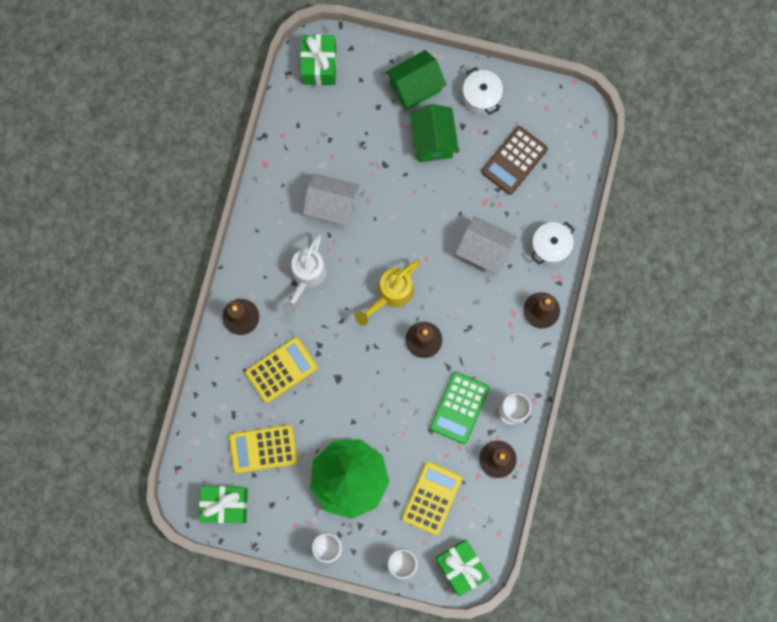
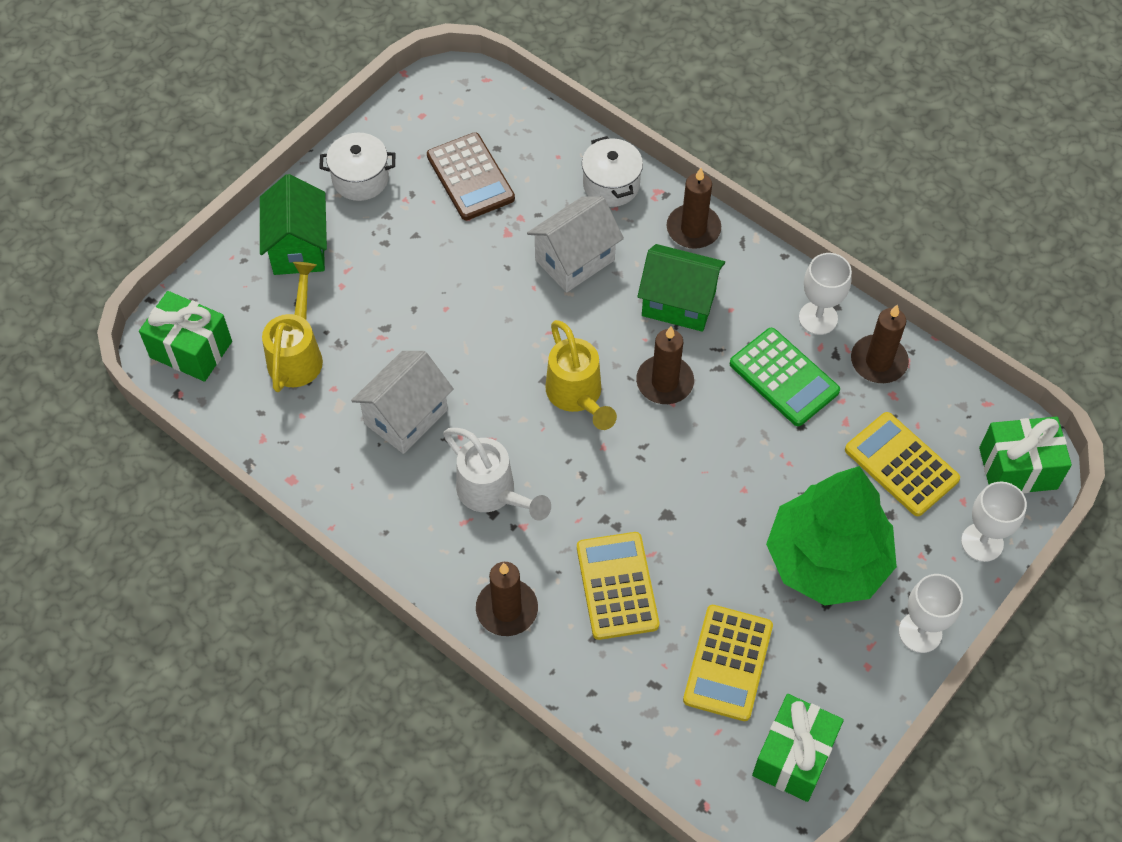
camera: 65 degrees left, 20 degrees down
(344, 125) = (297, 353): none -> yellow watering can
(433, 140) = (386, 257): green house -> green house (678, 303)

